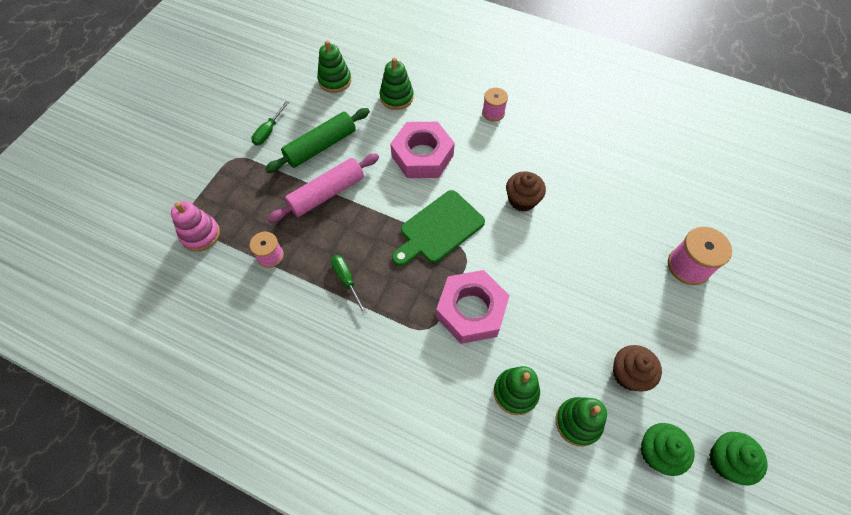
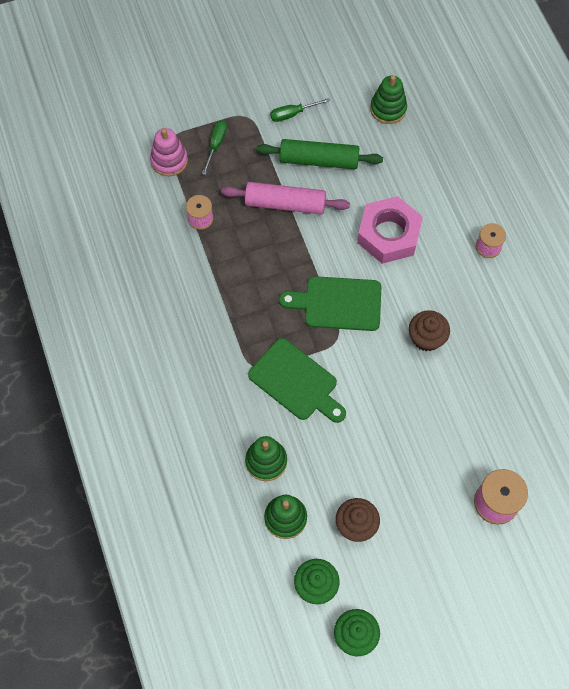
camera: 45 degrees right, 5 degrees up
(346, 280) = (234, 282): green screwdriver -> green screwdriver (216, 145)
(396, 97) = (422, 166): green stacking toy -> none
(471, 310) = (296, 382): pink nut -> green cutting board

